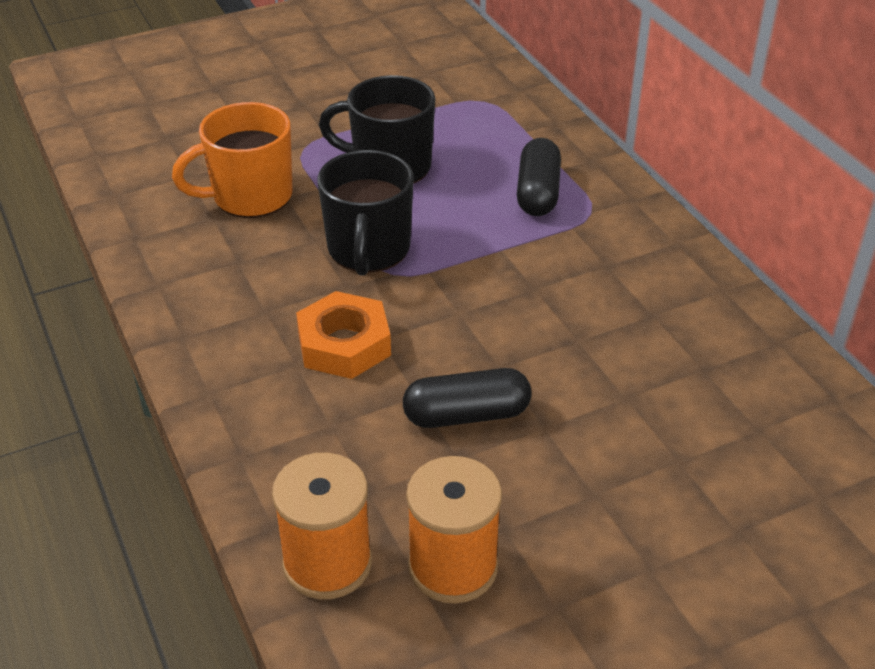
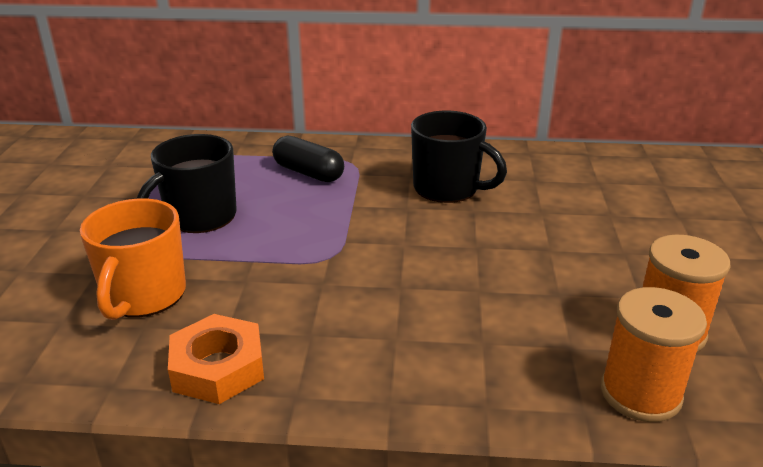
camera: 60 degrees left, 10 degrees down
(344, 344) = (392, 306): orange nut -> orange nut (218, 367)
(368, 250) = (290, 259): black mug -> black mug (448, 188)
(466, 415) = (516, 276): black capsule -> none

